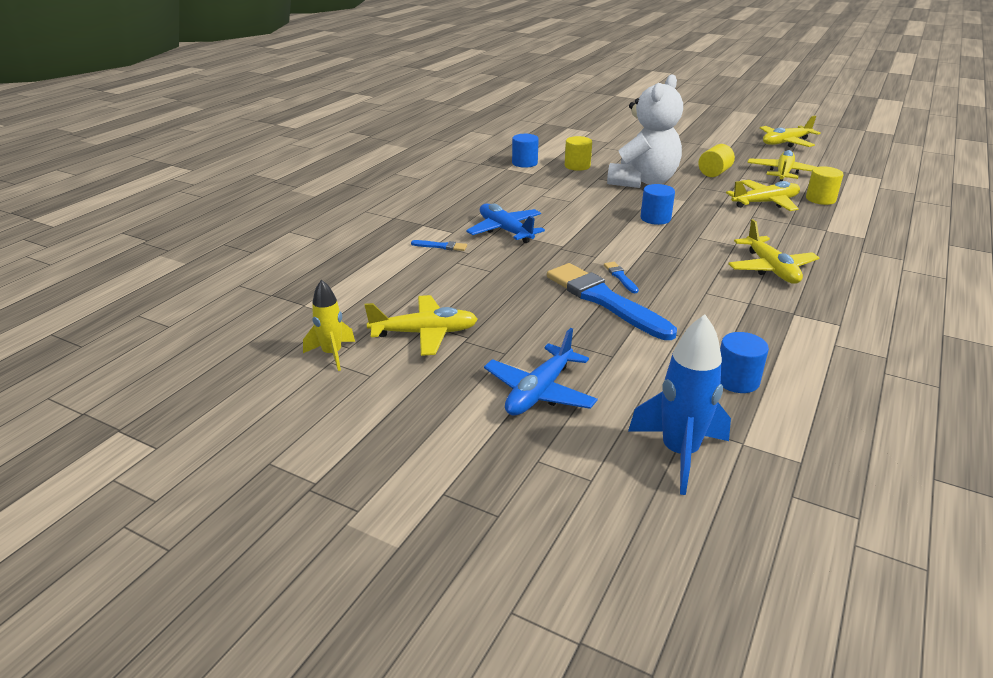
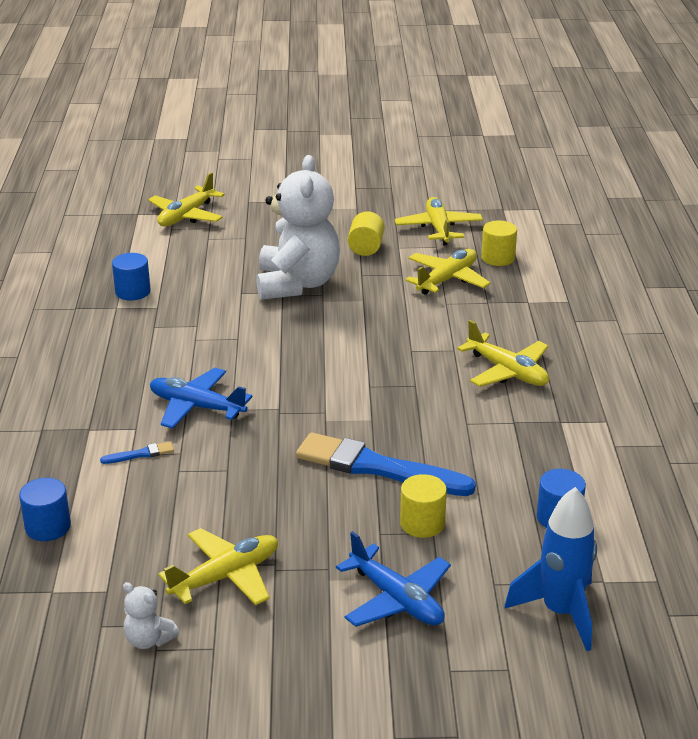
camera: 30 degrees left, 0 degrees up
(332, 354) = (149, 640): yellow rocket -> white teddy bear
(539, 392) = (396, 599): blue plane -> blue plane turned 45 degrees counterclockwise
(577, 166) = (202, 279): yellow cylinder -> yellow cylinder (422, 523)
(620, 277) = (371, 431): blue brush -> none
(655, 218) = (349, 337): blue cylinder -> blue cylinder (48, 527)
(786, 143) = (412, 177): yellow plane -> yellow plane (186, 216)

